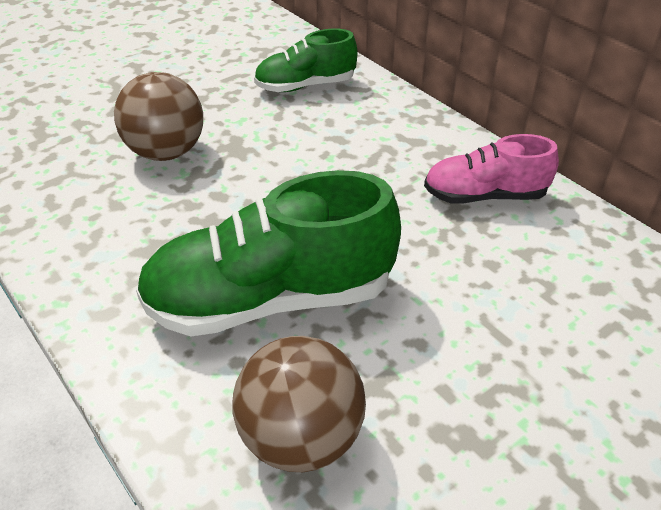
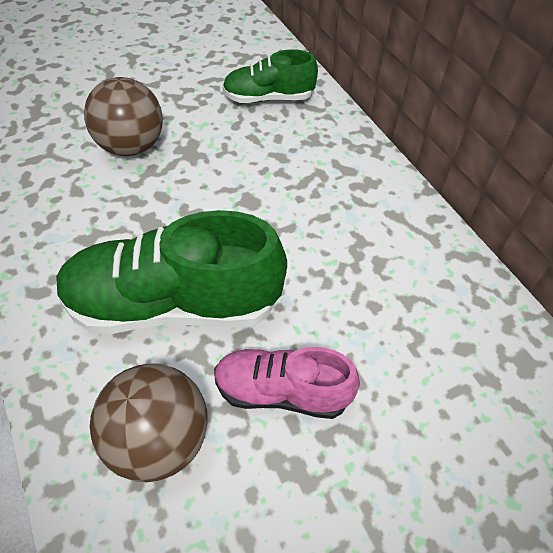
camera: 10 degrees right, 10 degrees up
(484, 196) = (391, 236): pink shoe -> pink shoe (282, 392)

